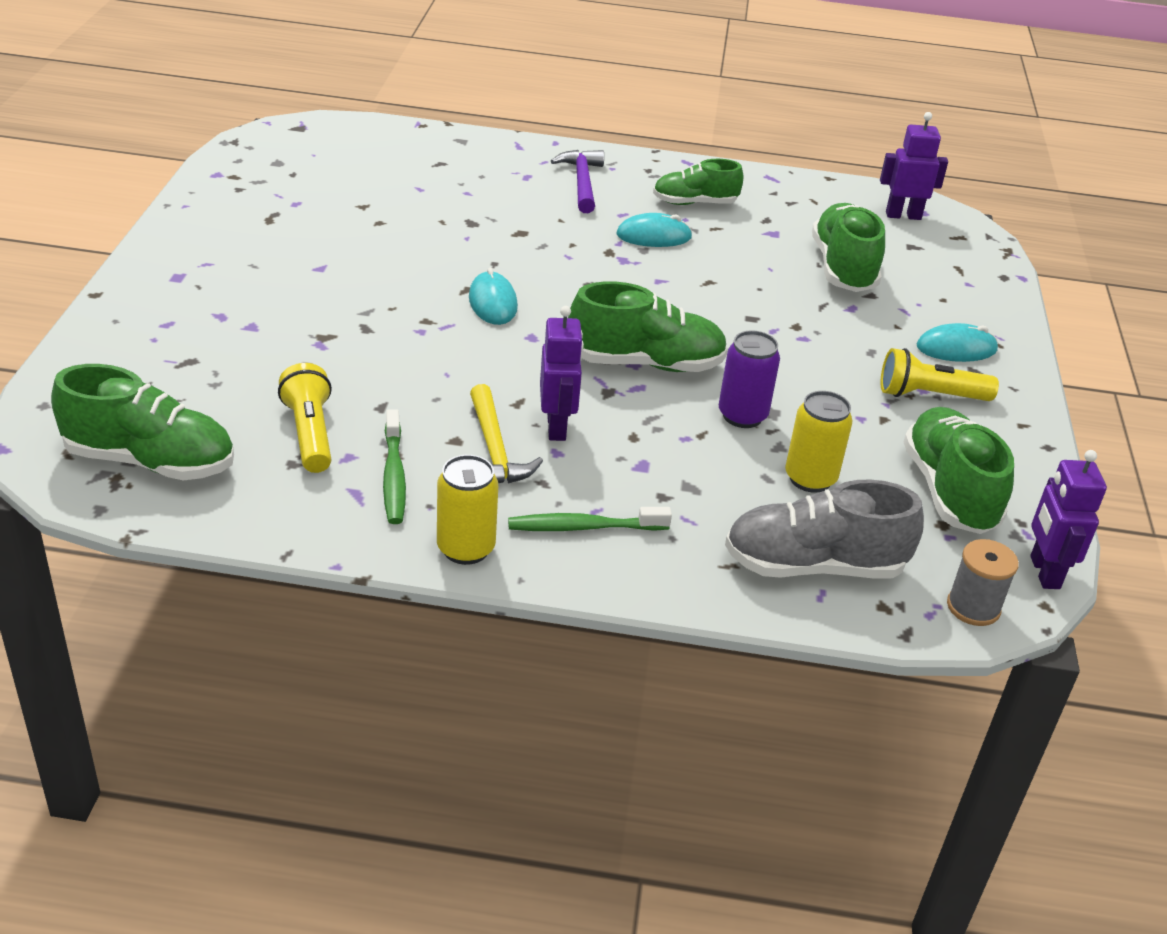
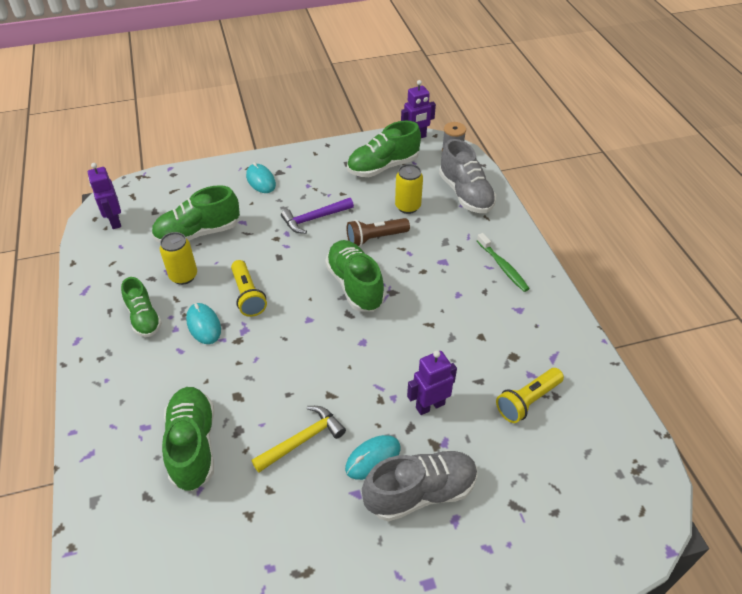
camera: 110 degrees left, 10 degrees up
(150, 461) = (611, 462): green shoe -> green shoe (193, 445)
(276, 306) = (420, 492): none -> grey shoe
(394, 476) = (528, 348): green toothbrush -> none
(465, 548) = (552, 300): yellow can -> yellow can (183, 276)
(493, 302) = (337, 375): turquoise mouse -> turquoise mouse (373, 458)
(494, 450) = (476, 318): yellow hammer -> yellow hammer (303, 440)
(557, 427) = (438, 301): purple robot -> purple robot (430, 405)
(582, 182) = (140, 389): purple hammer -> purple hammer (314, 219)
(742, 416) = (375, 238): purple can -> brown flashlight
(929, 395) = (311, 182): yellow flashlight -> yellow flashlight (248, 295)

